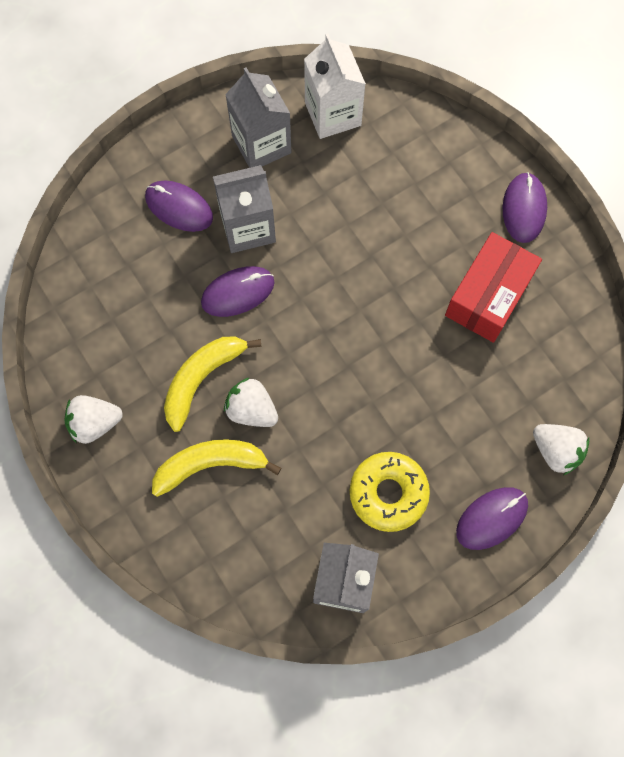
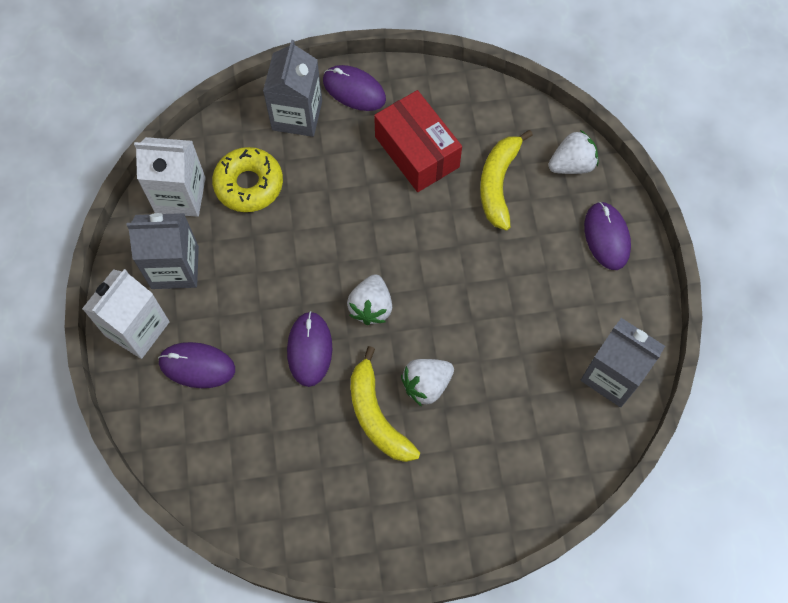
camera: 65 degrees left, 5 degrees down
(95, 423) = (373, 531): white strawberry -> white strawberry (371, 307)
(179, 207) = (197, 366): purple mouse -> purple mouse turned 45 degrees clockwise
(190, 143) = (137, 328): none -> white carton
(210, 464) = (461, 442): yellow banana -> yellow banana (498, 184)
(248, 227) = (251, 314): grey carton -> grey carton (297, 115)
(388, 493) = (551, 306): yellow donut -> yellow donut (249, 184)

